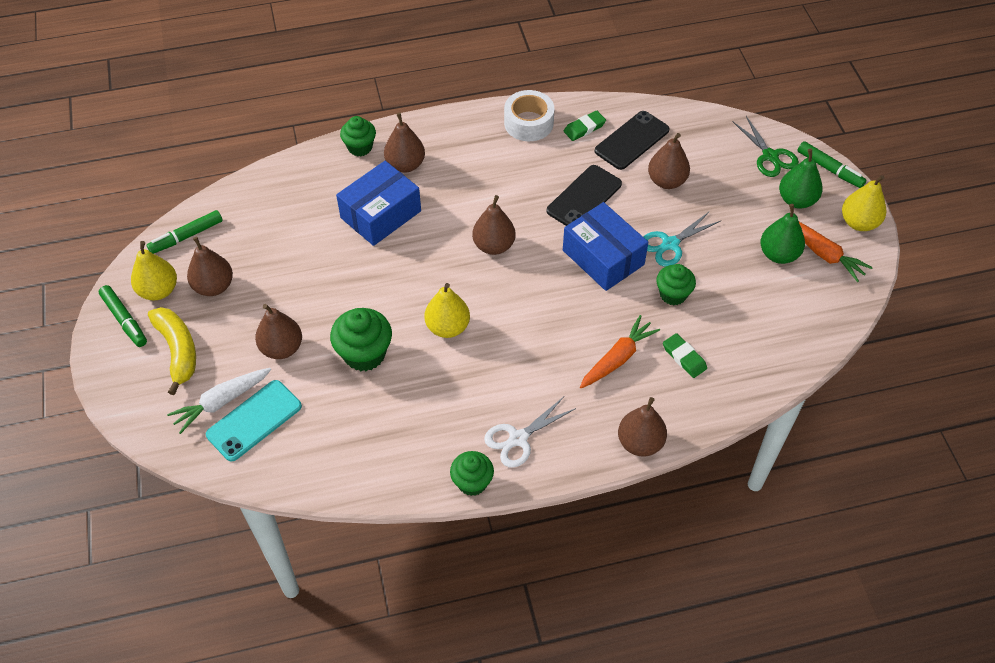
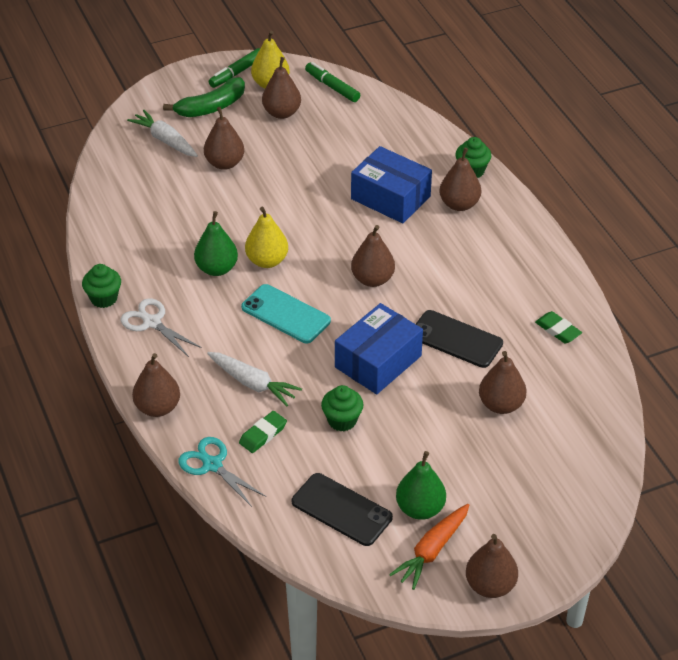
camera: 80 degrees right, 10 degrees down
(178, 351) = (211, 107): yellow banana -> green banana
(254, 420) = (150, 161): turquoise phone -> turquoise phone (286, 314)
(364, 354) = (227, 213): green cupcake -> none
(528, 123) = (549, 285): white tape -> none
(617, 358) = (253, 383): orange carrot -> white carrot
(632, 140) = (553, 371): black phone -> black phone (341, 510)
(670, 244) = (410, 414): turquoise scissors -> turquoise scissors (212, 465)
(770, 156) = (571, 497): green scissors -> none
(796, 200) = (508, 524): green pear -> green pear (217, 269)
(829, 169) = (569, 556): green marker -> none
(859, 222) = (490, 585): yellow pear -> brown pear

